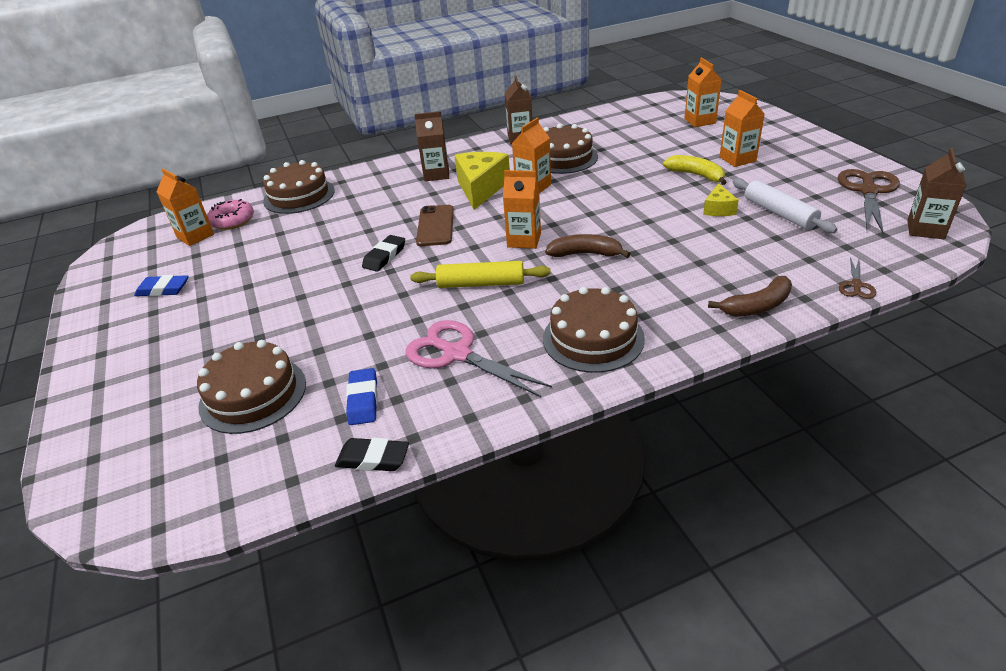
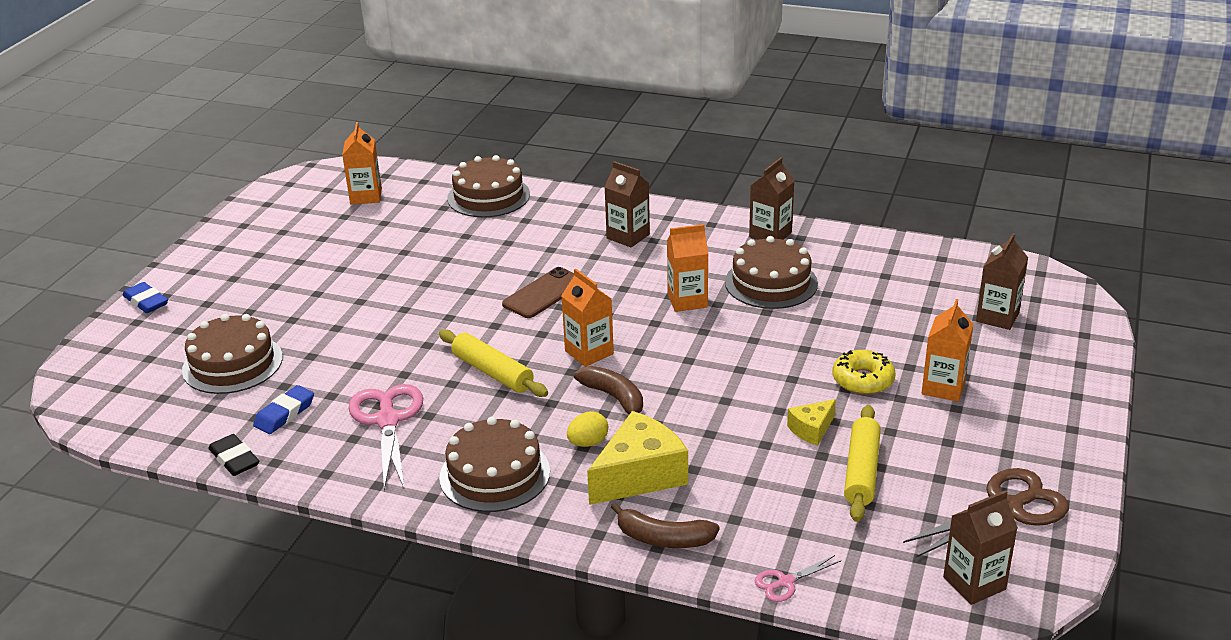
camera: 40 degrees right, 5 degrees down
(163, 289) = (287, 237): blue eraser -> blue eraser (146, 302)
(233, 221) = (409, 195): pink donut -> none
(384, 256) = (463, 300): black eraser -> none
(481, 189) = (640, 275): yellow cheese -> yellow cheese (639, 475)
(616, 285) = (588, 443): none -> yellow egg
(696, 175) = (863, 380): yellow banana -> yellow donut
(700, 121) = (997, 317): orange carton -> brown carton
(779, 213) = (861, 471): white rolling pin -> yellow rolling pin
(856, 285) = (785, 582): brown scissors -> pink scissors

